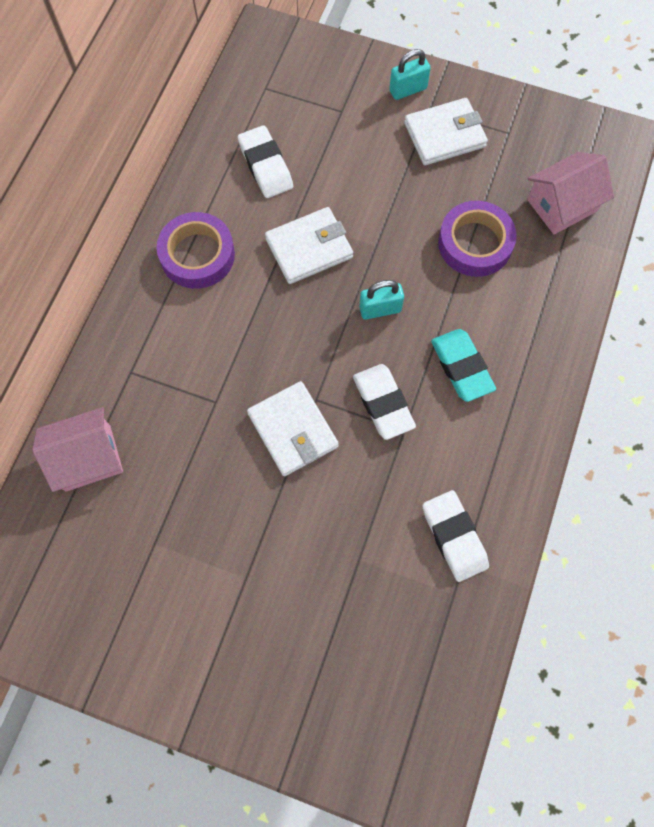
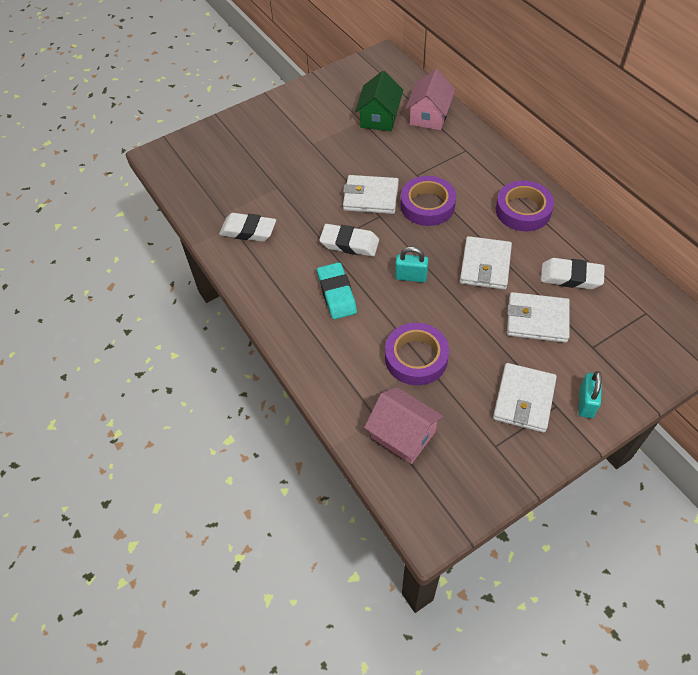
camera: 130 degrees right, 15 degrees down
(133, 523) = (379, 117): none -> green house
(260, 358) = (427, 205): none -> purple tape
(345, 168) = (537, 320): none -> white wallet
(380, 309) = (411, 276): turquoise padlock -> turquoise padlock turned 75 degrees clockwise
(461, 367) = (336, 294): turquoise eraser -> turquoise eraser turned 60 degrees clockwise
(561, 205) = (403, 434): pink house -> pink house turned 60 degrees counterclockwise

